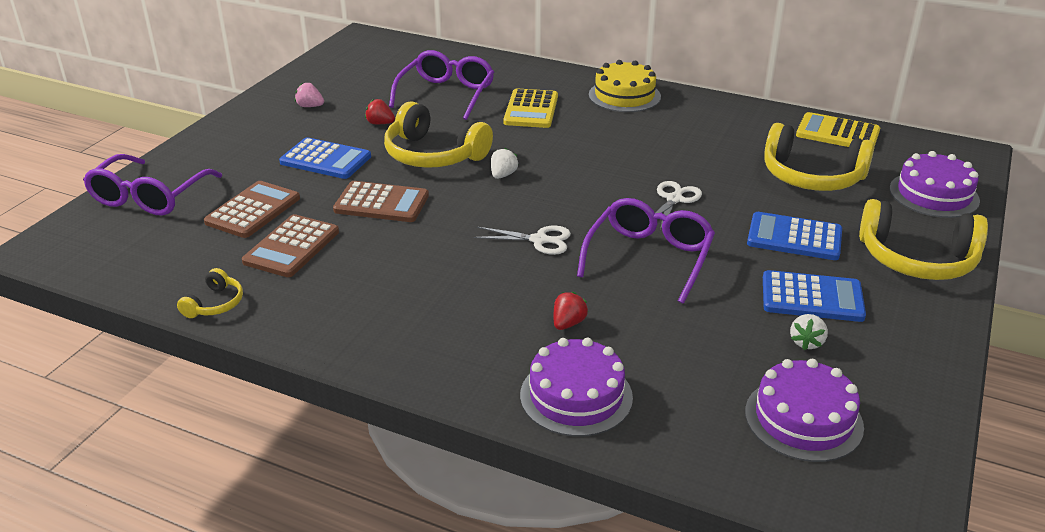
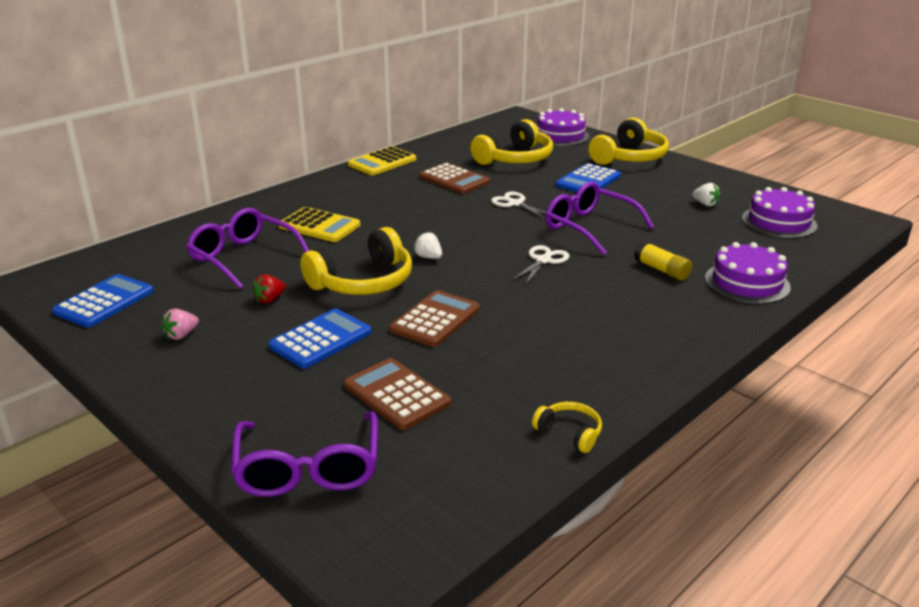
camera: 70 degrees left, 5 degrees down
(149, 197) = (308, 469): purple glasses -> purple glasses turned 45 degrees clockwise
(292, 247) = (486, 377): brown calculator -> brown calculator (454, 179)
(568, 323) = (661, 270): red strawberry -> yellow glue stick
(624, 96) = (335, 187): yellow cake -> none
(812, 297) = (658, 192): blue calculator -> blue calculator (104, 302)
(837, 133) = (463, 139): yellow calculator -> yellow calculator (382, 162)

